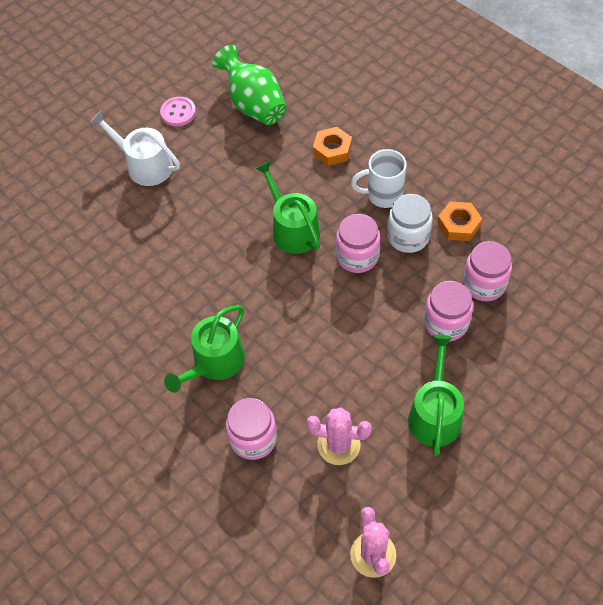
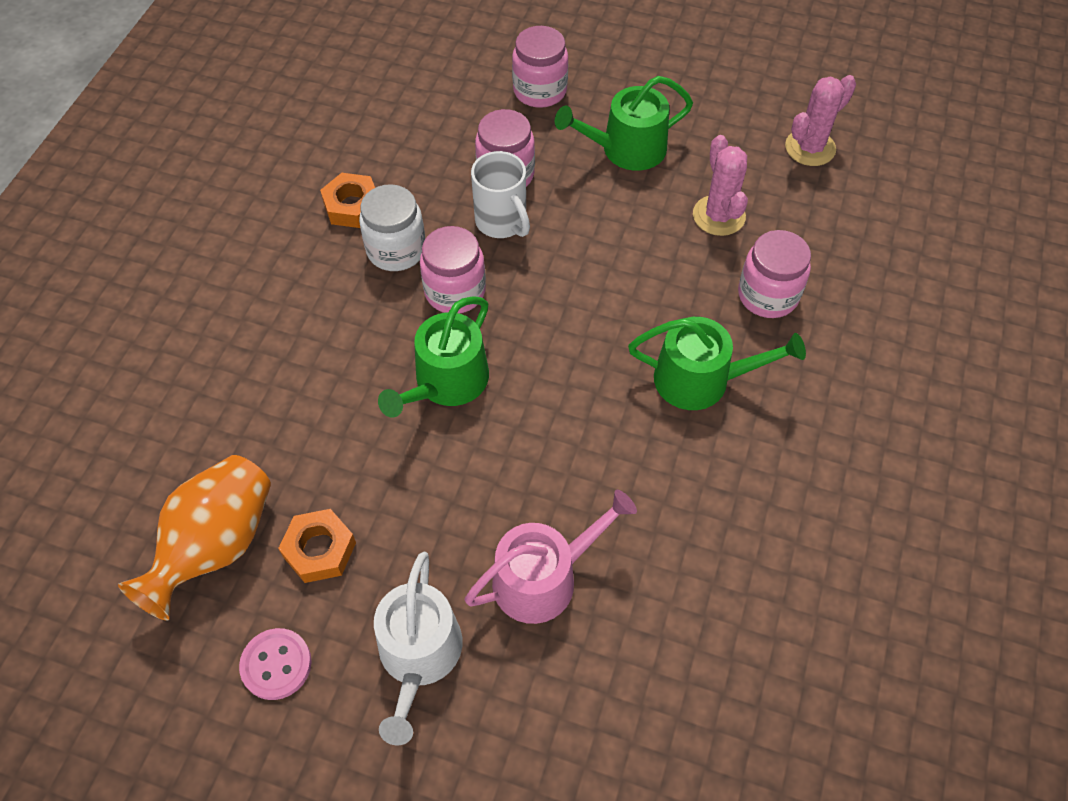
camera: 120 degrees left, 0 degrees up
(147, 230) = (544, 577): none -> pink watering can
(254, 105) = (216, 545): green vase -> orange vase
(332, 150) = (276, 392): orange nut -> orange nut (319, 549)
(383, 195) = (337, 300): white mug -> white mug (502, 222)
(484, 284) = (431, 157): pink jar -> pink jar (540, 91)

